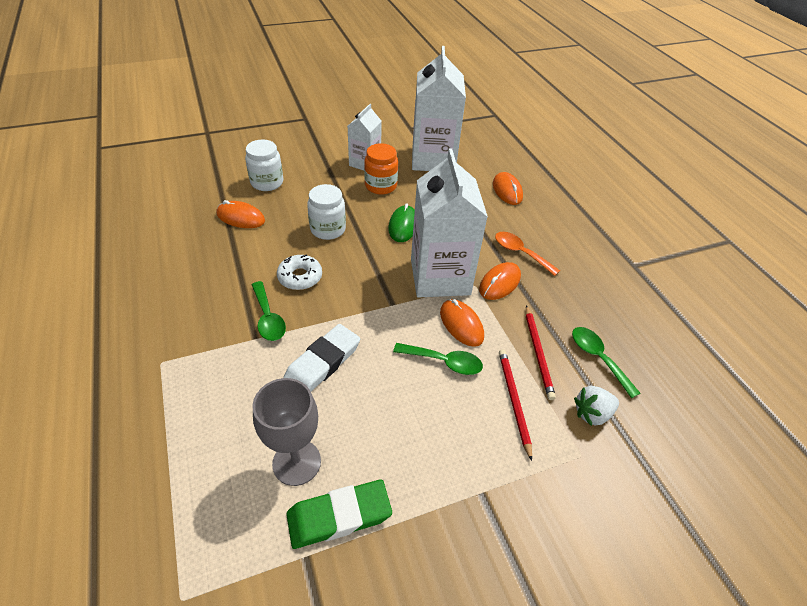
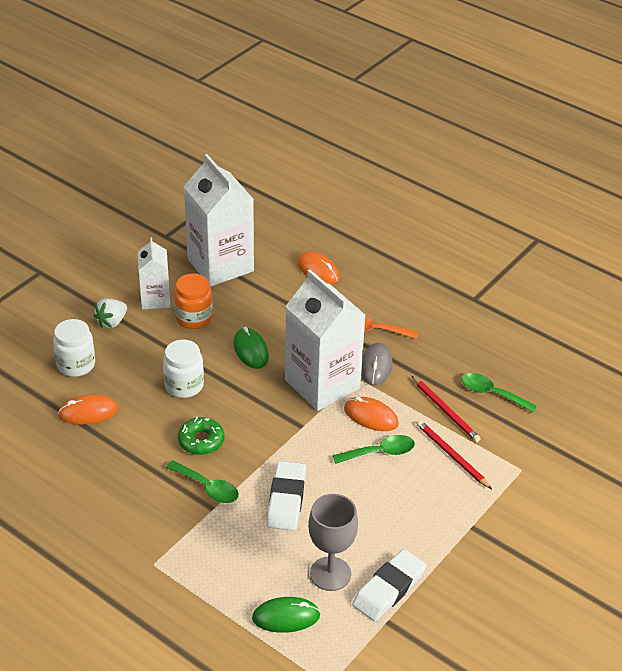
camera: 30 degrees left, 5 degrees down
(215, 485) = (286, 617): none -> green mouse
(300, 277) = (201, 441): white donut -> green donut
(339, 516) = (389, 589): green eraser -> white eraser
(500, 283) = (376, 366): orange mouse -> grey mouse
(592, 413) = (512, 437): white strawberry -> white strawberry (112, 322)

